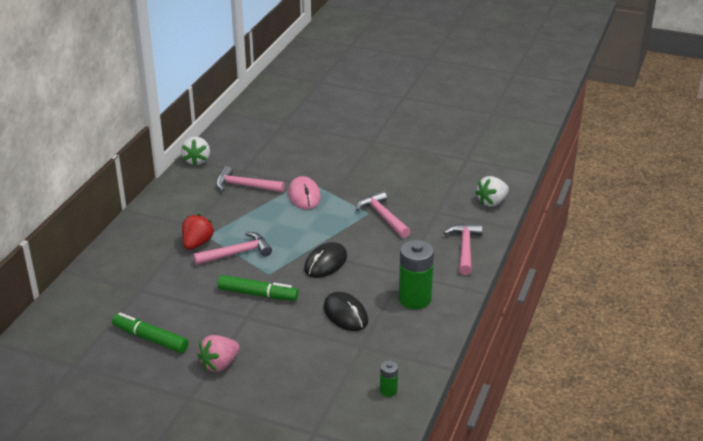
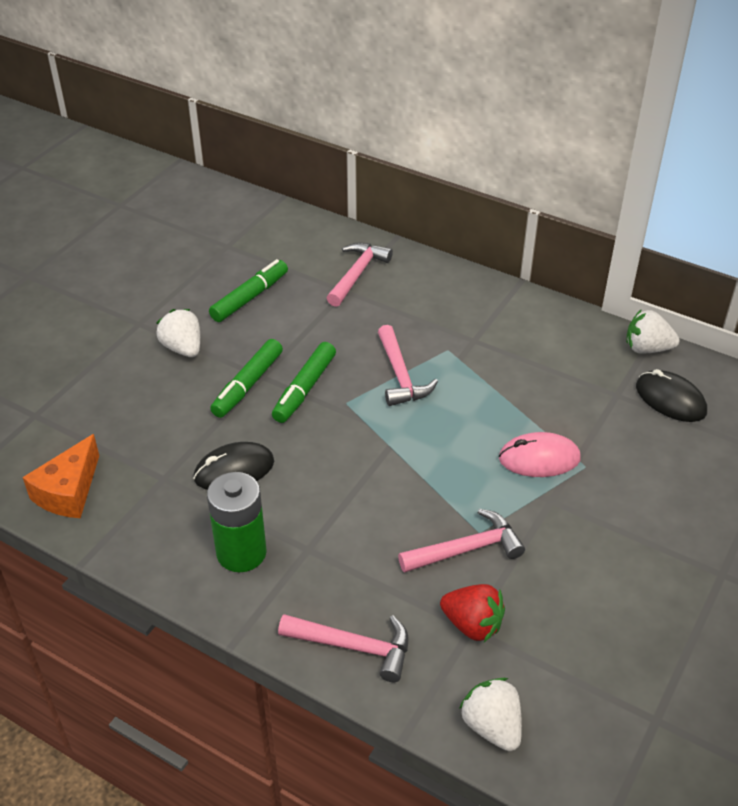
camera: 100 degrees right, 10 degrees up
(197, 244) = (430, 340): red strawberry -> red strawberry (472, 625)
(219, 364) = (183, 348): pink strawberry -> white strawberry
(245, 186) = (572, 394): pink hammer -> pink hammer (357, 274)
(258, 322) = (248, 385): none -> green marker
(325, 263) = (356, 463): black mouse -> black mouse (670, 399)
(388, 391) = (68, 492): green battery -> orange cheese

